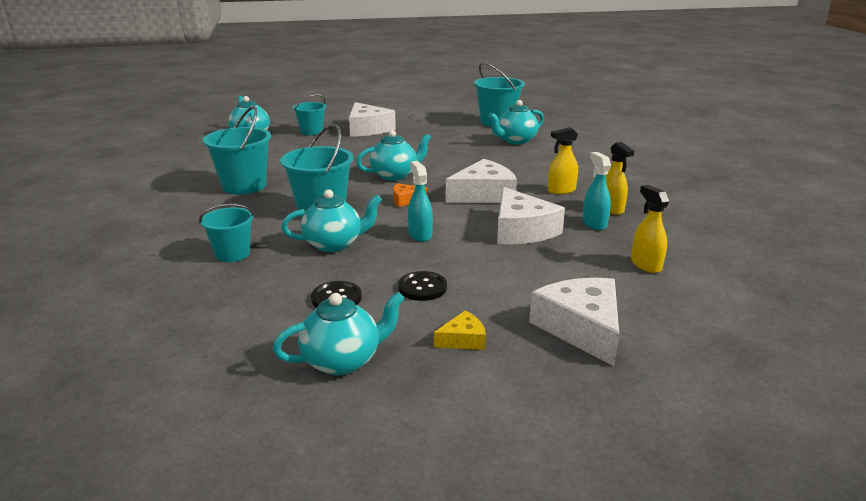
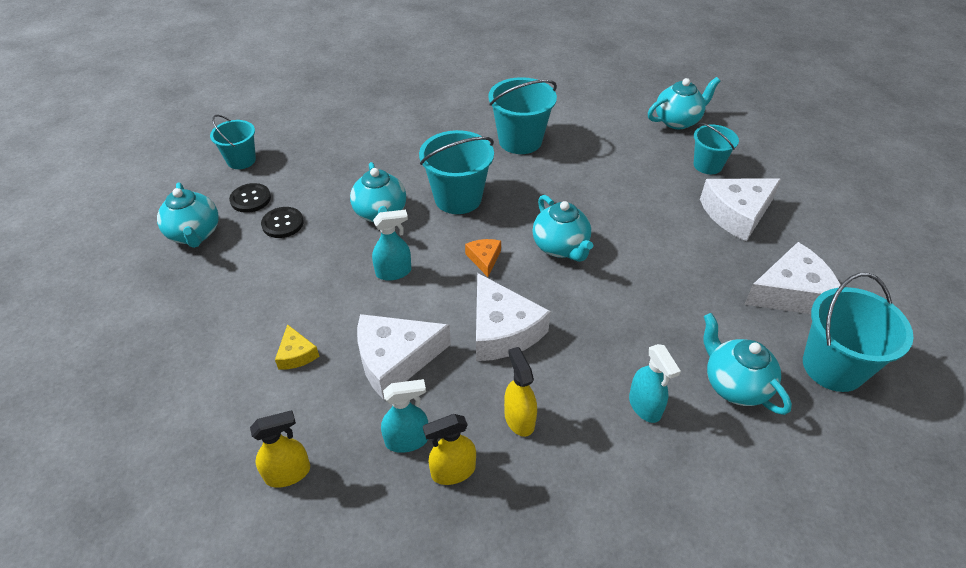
camera: 90 degrees right, 20 degrees up
(232, 254) = (371, 158): turquoise bucket -> turquoise bucket (241, 160)
(422, 287) = (286, 275): black button -> black button (250, 199)
(463, 340) = (196, 300): yellow cheese -> yellow cheese (296, 354)
(538, 160) = (645, 406): none -> turquoise spray bottle
(581, 328) = (184, 385): white cheese -> white cheese (791, 293)

